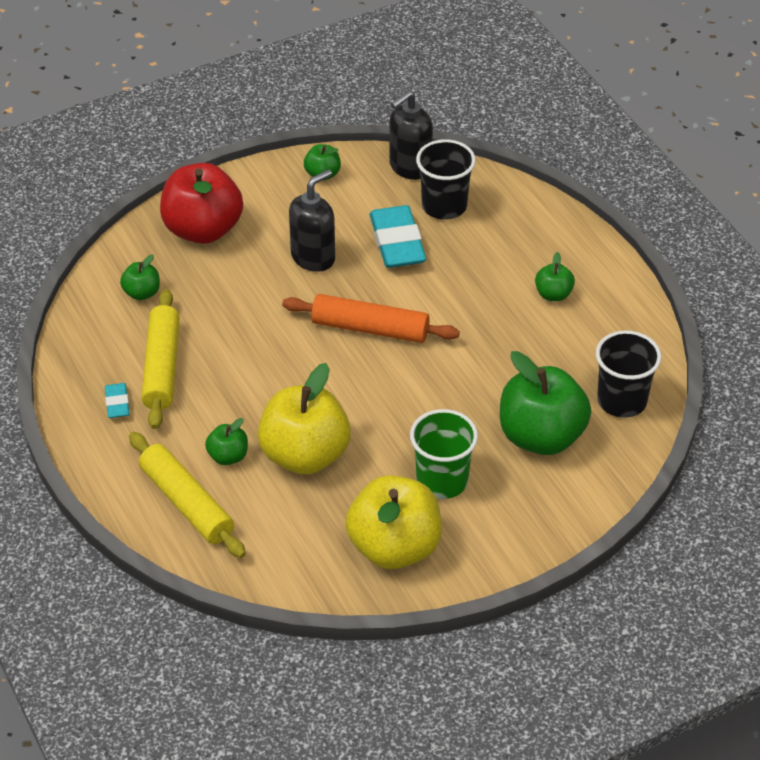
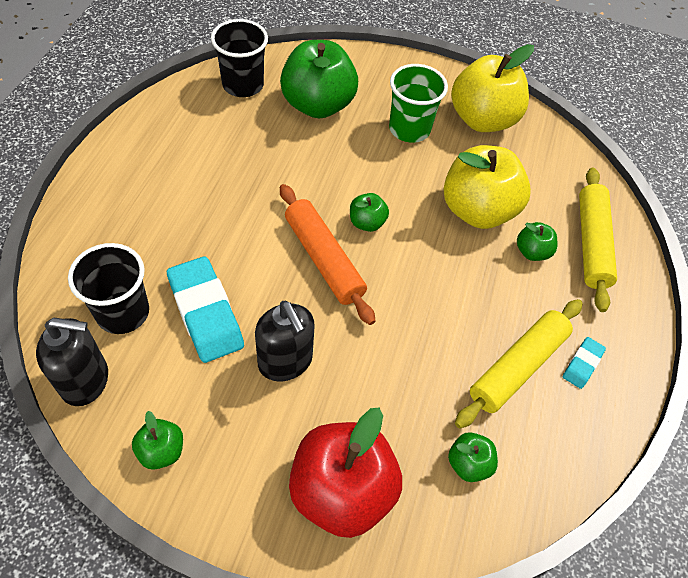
camera: 140 degrees left, 10 degrees up
(313, 257) = (285, 362): black soap dispenser -> black soap dispenser turned 120 degrees counterclockwise
(397, 242) = (205, 313): turquoise eraser -> turquoise eraser turned 60 degrees counterclockwise
(553, 294) = (170, 174): green apple -> green apple (367, 222)

